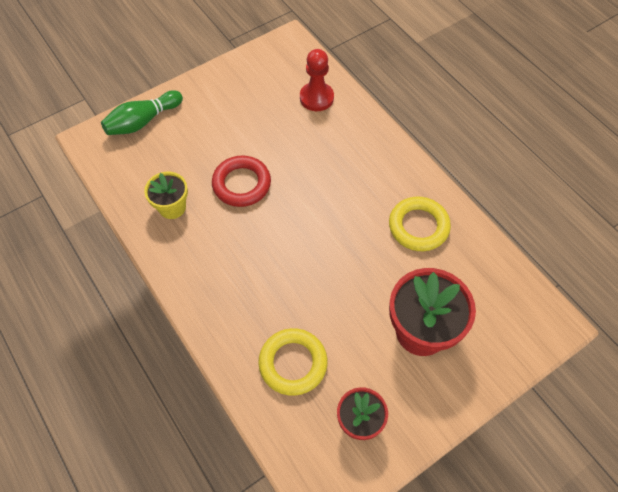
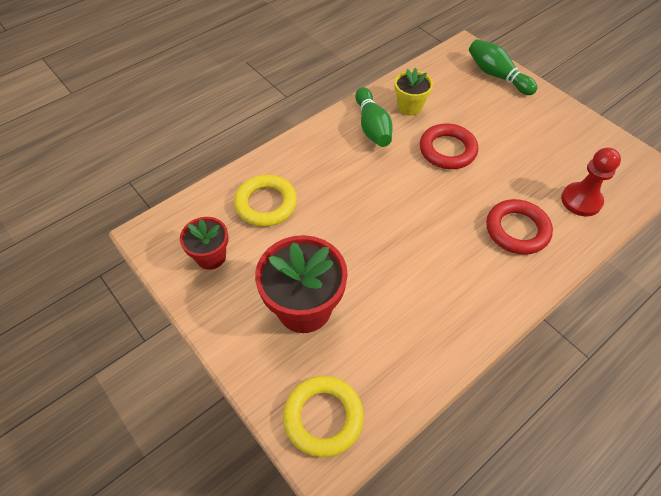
camera: 85 degrees right, 5 degrees down
(195, 247) = (372, 127): none -> green bowling pin
(344, 150) = (517, 230): none -> red ring
(418, 226) = (432, 305): yellow ring -> yellow ring (323, 417)

